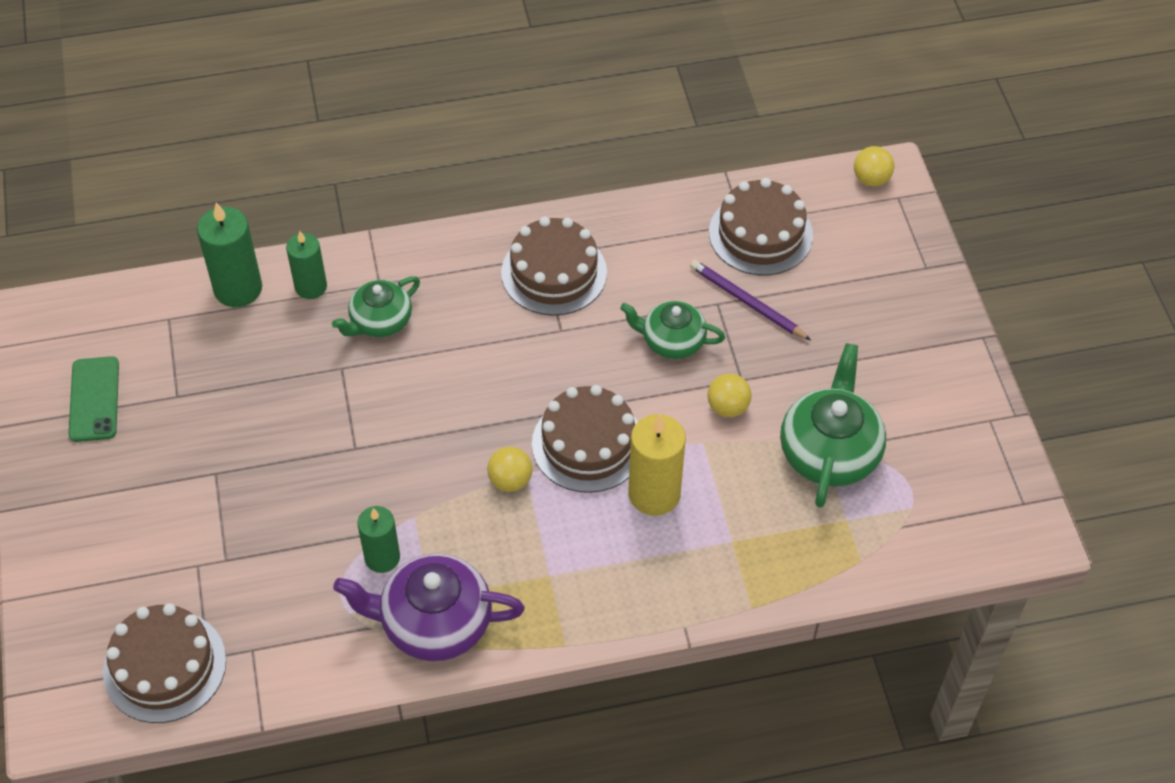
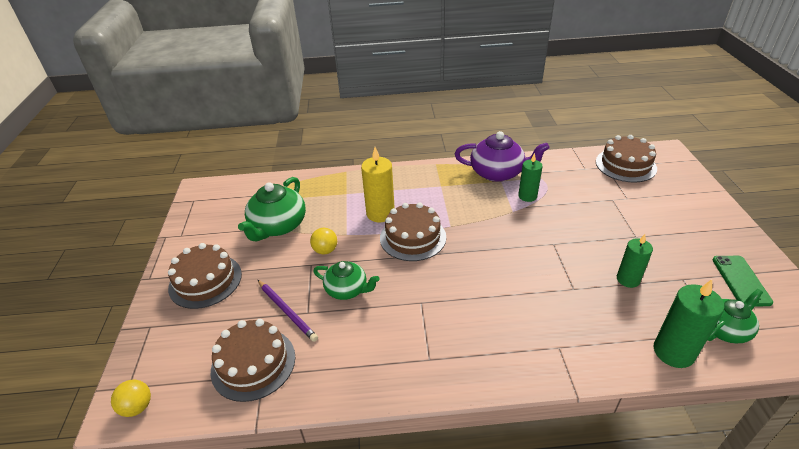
camera: 170 degrees left, 15 degrees down
(311, 287) = (613, 349): green candle -> green candle (628, 279)
(380, 321) = (552, 318): green teapot -> green teapot (725, 329)
(510, 480) = (459, 223): yellow ball -> none
(554, 272) = (421, 344): brown cake -> brown cake (205, 281)

